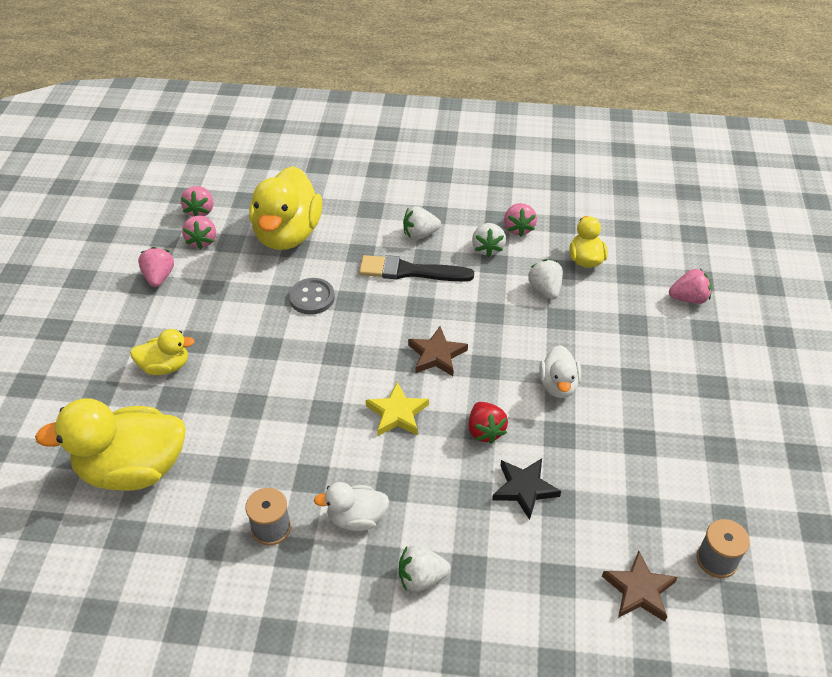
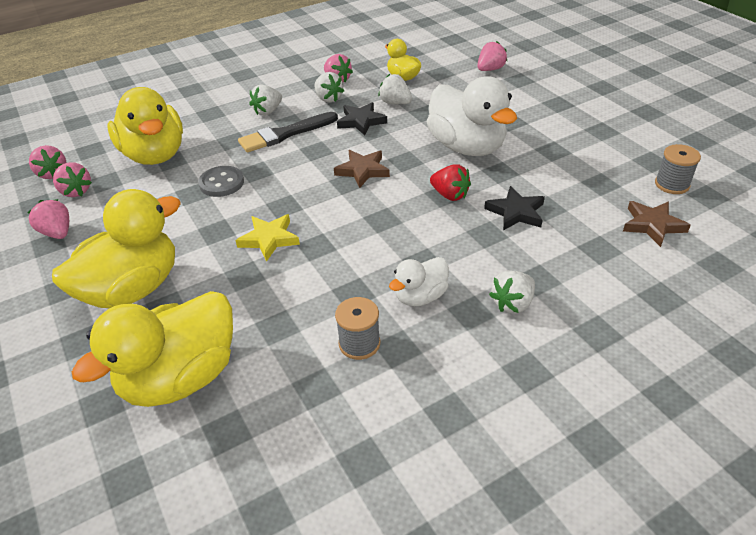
camera: 35 degrees left, 5 degrees down
(165, 366) = (132, 289): yellow duck -> yellow duck, size x1.94
(397, 413) = (374, 217): yellow star -> yellow star (269, 239)
(490, 295) = (361, 121): none -> black star
(558, 385) = (467, 147): white duck -> white duck, size x1.94

